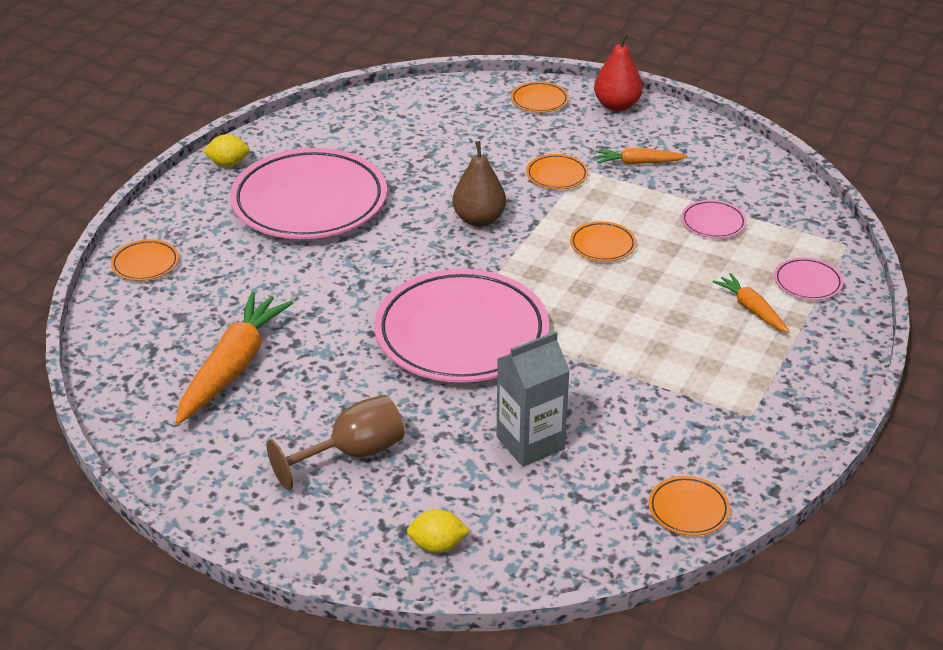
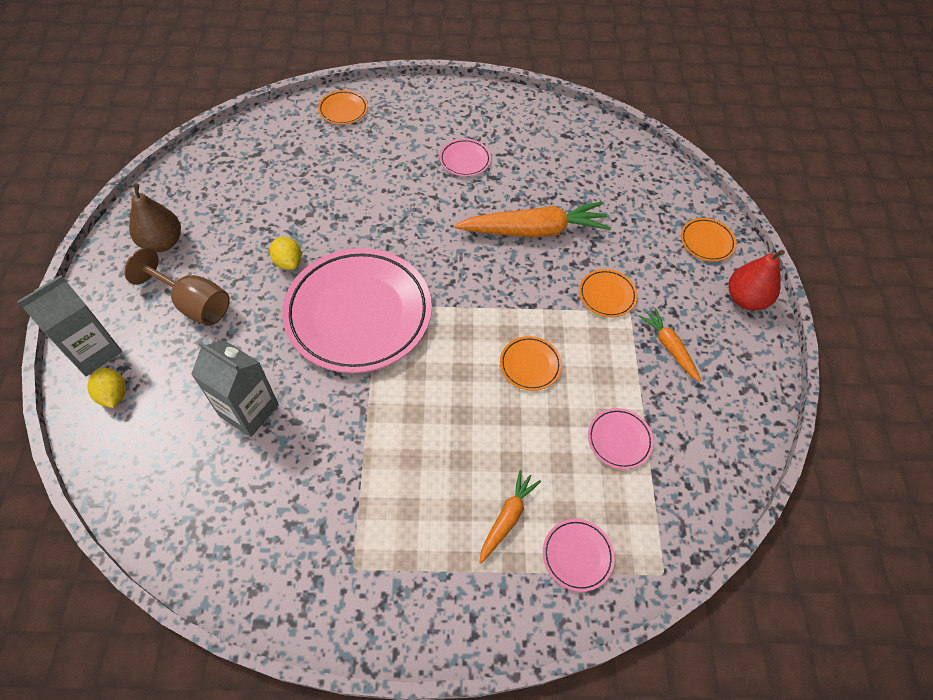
camera: 60 degrees right, 20 degrees up
(228, 163) = (481, 99): yellow lemon -> yellow lemon (288, 262)
(233, 367) = (257, 200): orange carrot -> orange carrot (534, 230)
(309, 202) = (465, 160): pink plate -> pink plate, size x0.41
(361, 552) = (94, 351): none -> grey carton
(479, 219) = (510, 267): brown pear -> brown pear (162, 242)
(688, 509) = (210, 558): orange plate -> none

